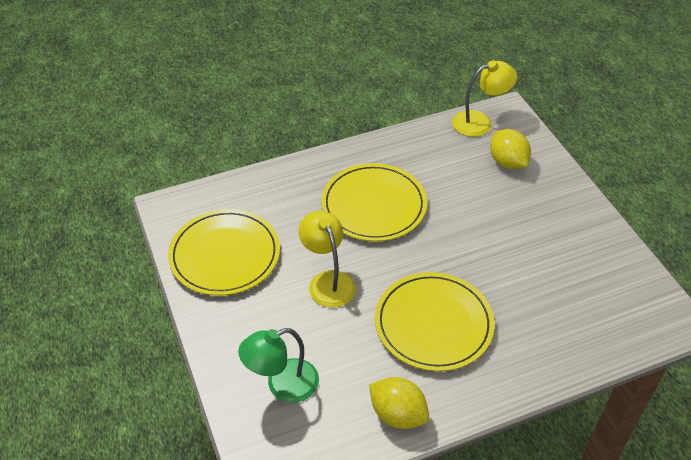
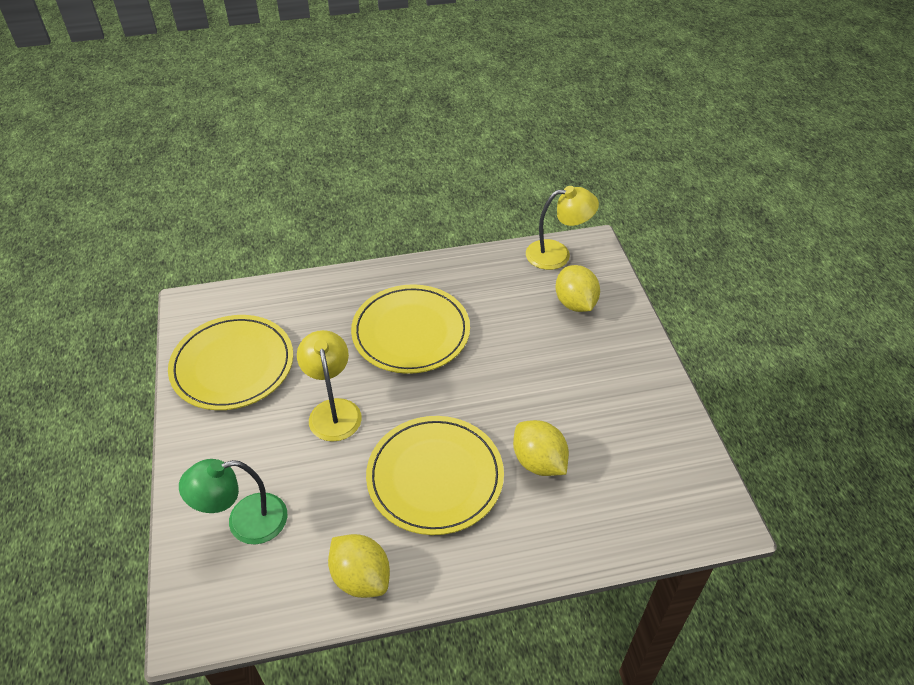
camera: 10 degrees right, 0 degrees up
(516, 299) = (538, 462): none -> yellow lemon

